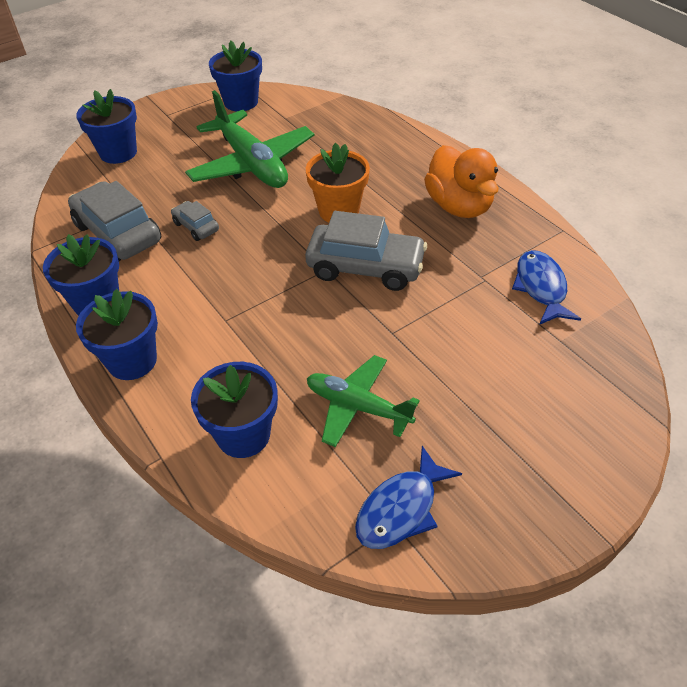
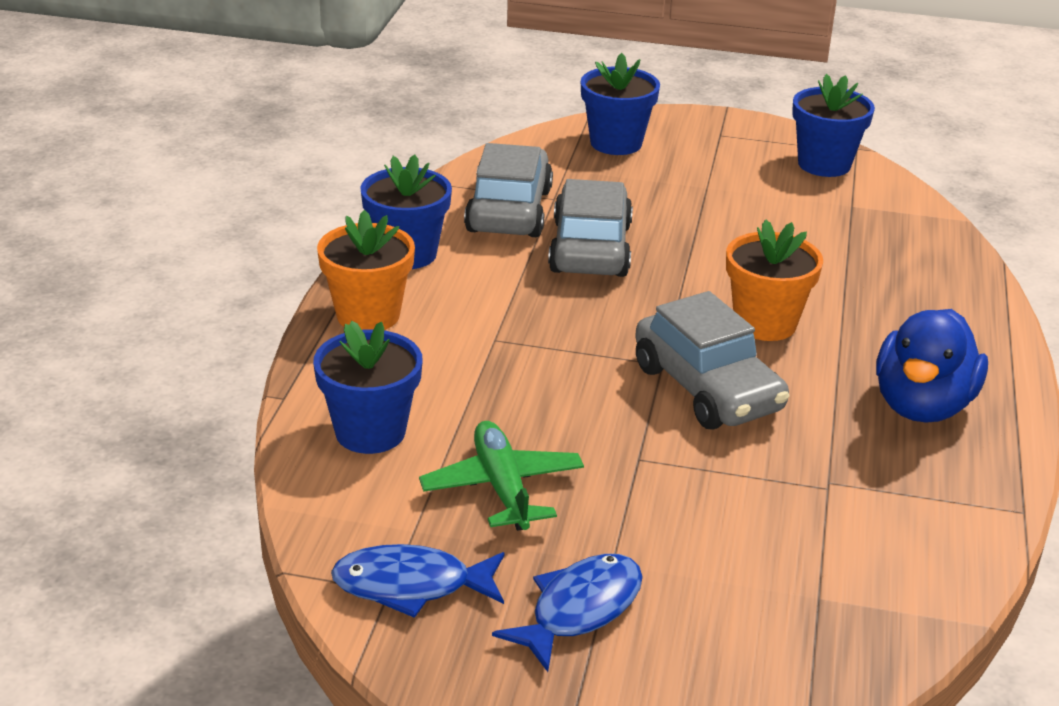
camera: 45 degrees right, 15 degrees down
(132, 361) = (368, 315): blue flower pot -> orange flower pot
(196, 227) = (590, 248): grey car -> grey car, size x1.99
(252, 164) = (739, 227): green plane -> none
(459, 206) = (922, 406): orange duck -> blue duck
(541, 288) = (885, 540): blue fish -> blue fish (579, 610)

